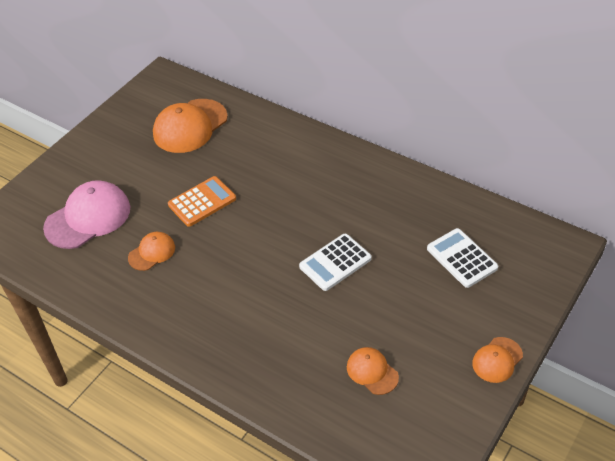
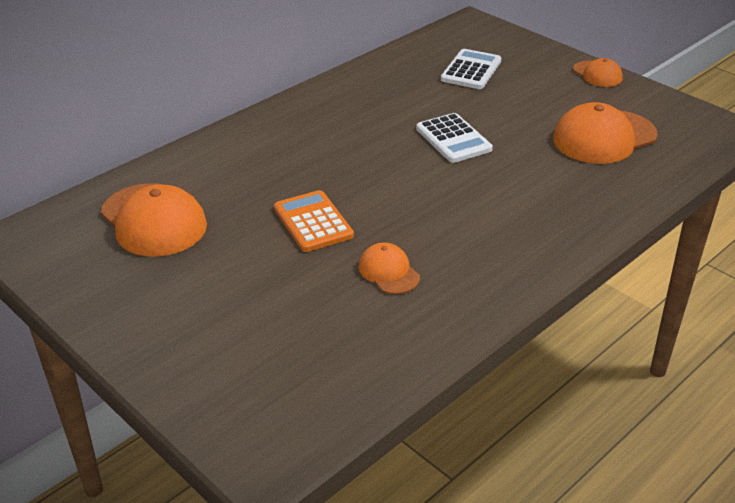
camera: 80 degrees left, 10 degrees down
(88, 218) = (293, 331): pink cap -> none
(372, 372) = (604, 137): orange cap -> orange cap, size x1.86
(462, 258) = (471, 70): white calculator -> white calculator turned 135 degrees clockwise

